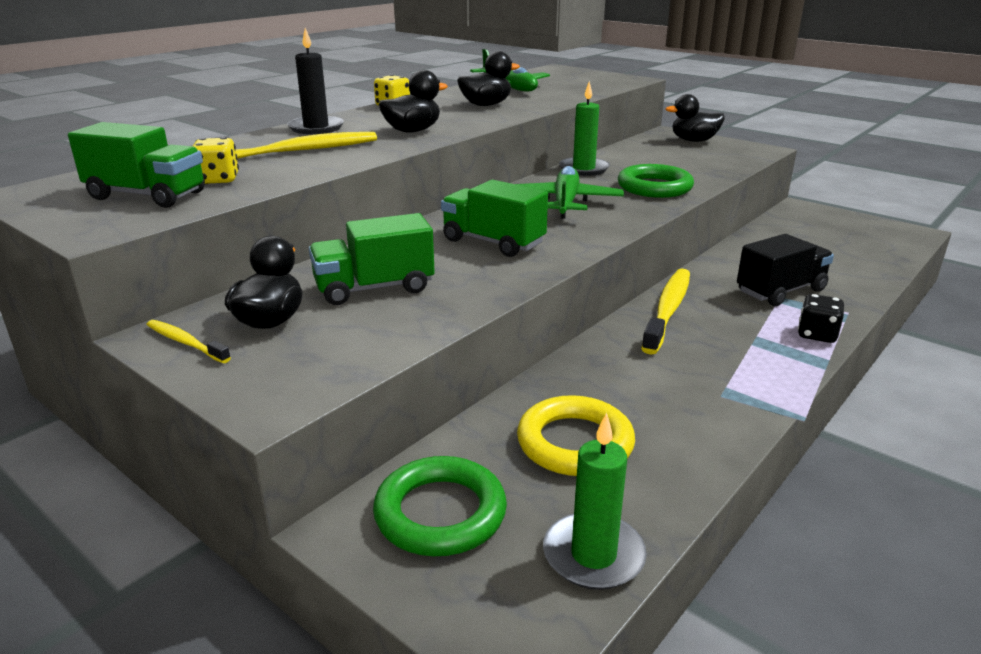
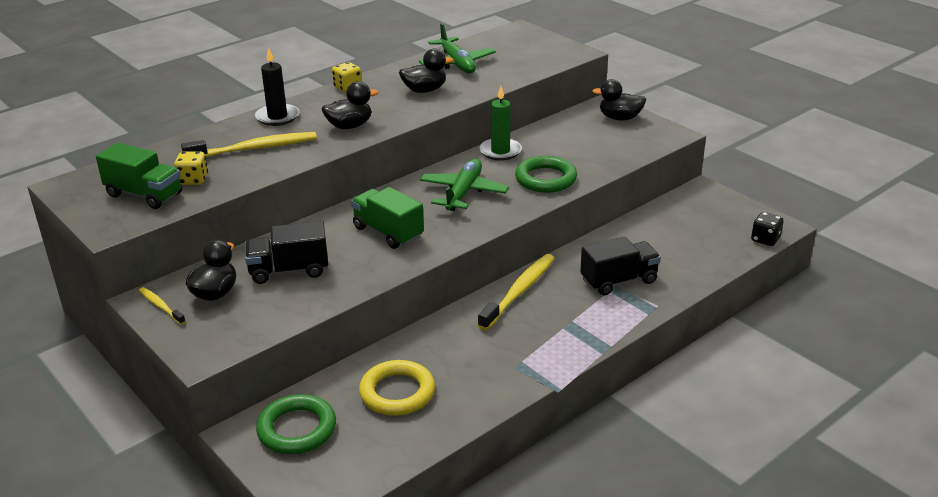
camera: 10 degrees right, 5 degrees up
(374, 288) = (289, 271): green truck -> black truck
(593, 555) = (374, 463): green candle -> none
(816, 335) = (617, 324): black dice -> black dice (765, 239)

